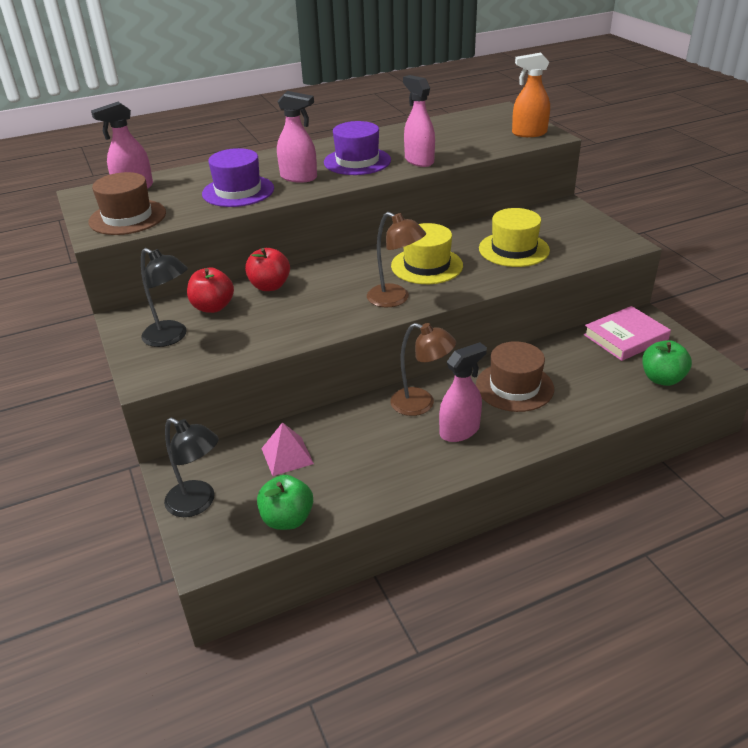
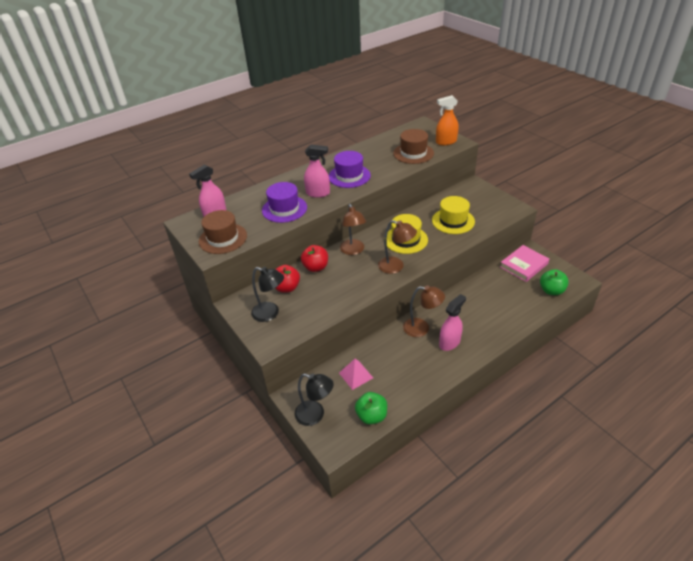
camera: 10 degrees left, 5 degrees up
(338, 271) = (353, 251): none -> brown lamp
(419, 161) = (387, 171): pink spray bottle -> none
(514, 387) = (471, 308): brown hat -> brown hat (413, 153)

